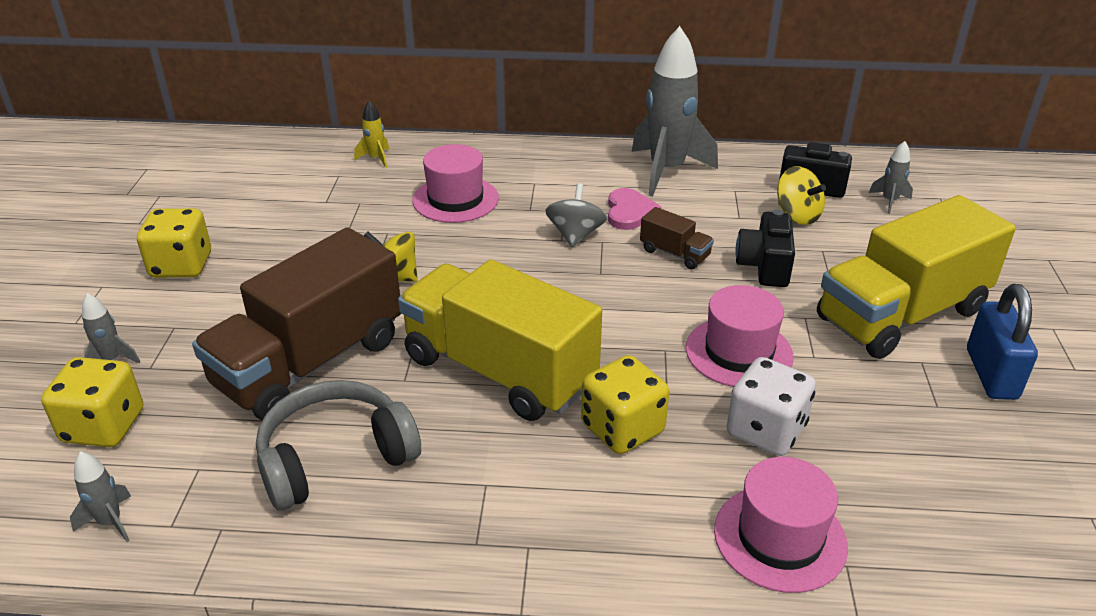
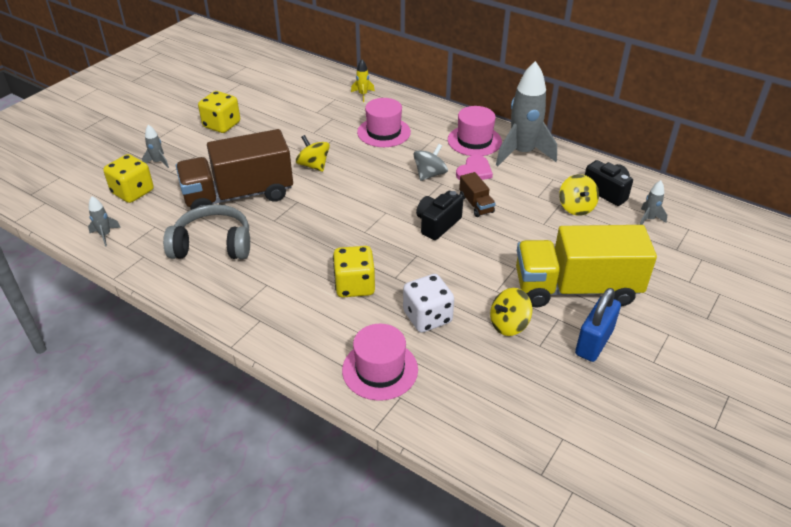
camera: 30 degrees right, 5 degrees up
(499, 370) = (322, 233): yellow truck -> none
(739, 352) = (455, 272): pink hat -> pink hat (474, 141)
(764, 266) = (522, 230): black camera -> black camera (437, 224)
(874, 394) = (509, 324): none -> yellow spinning top

